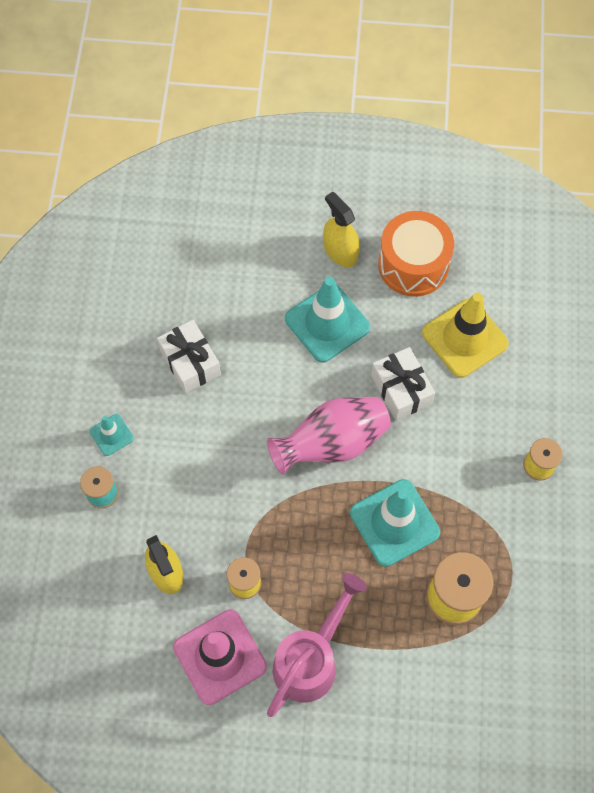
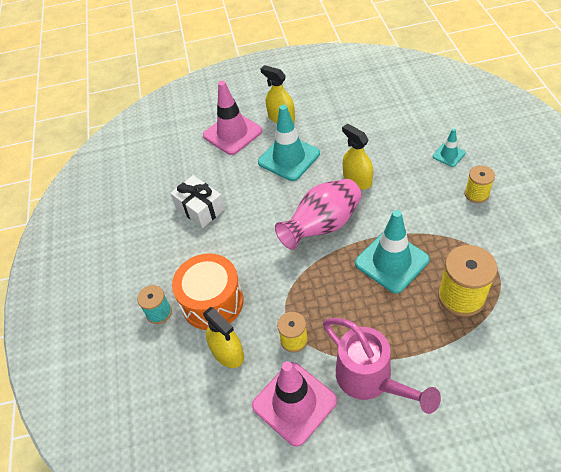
camera: 10 degrees left, 15 degrees down
(111, 435) = (155, 271): turquoise traffic cone -> turquoise traffic cone (448, 155)
(267, 254) = (232, 133): none -> pink traffic cone
(310, 660) = (370, 380): pink watering can -> pink watering can turned 120 degrees clockwise
(401, 390) = (357, 180): white gift -> yellow spray bottle
(413, 265) = (333, 111): orange drum -> orange drum (212, 302)
(464, 338) = (386, 139): yellow traffic cone -> none

